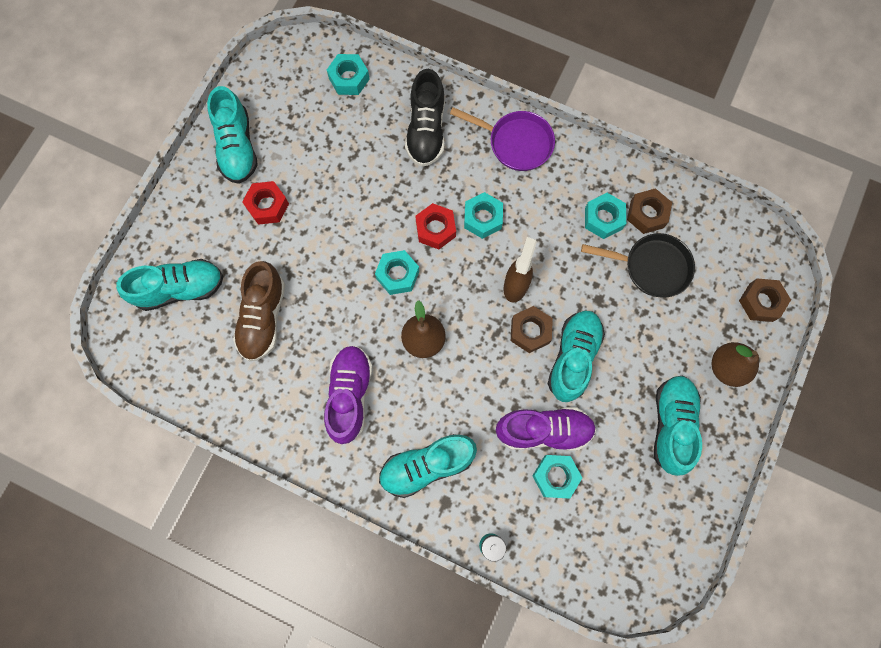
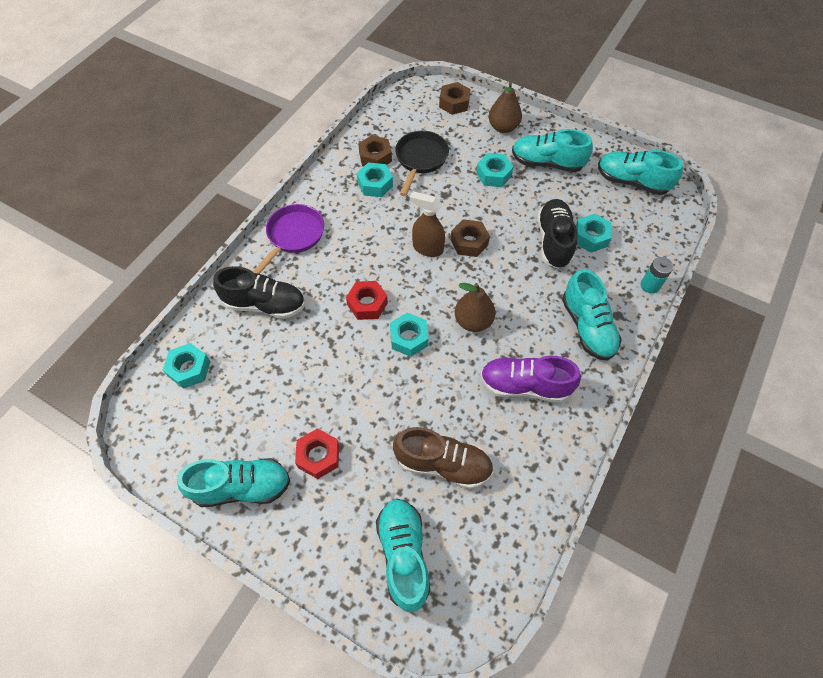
camera: 85 degrees left, 15 degrees down
(482, 218) = (362, 267): turquoise nut -> turquoise nut (493, 174)
(544, 430) = (553, 241): purple shoe -> black shoe
(573, 357) = (493, 216): turquoise shoe -> turquoise shoe (632, 182)

